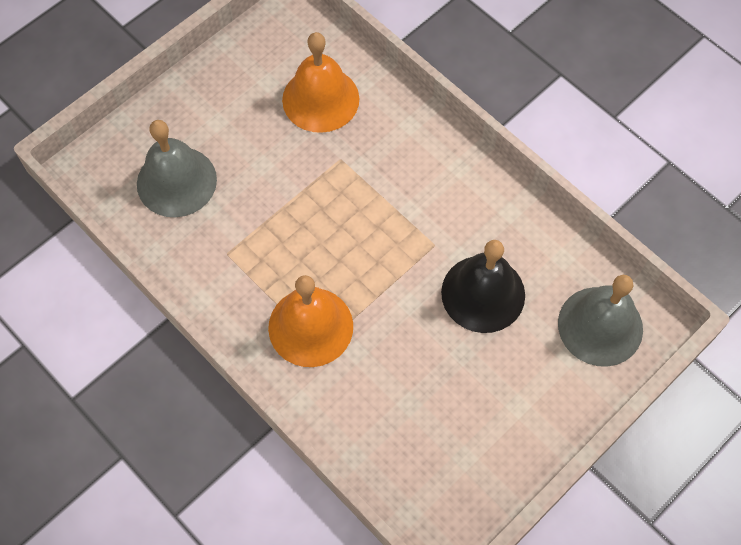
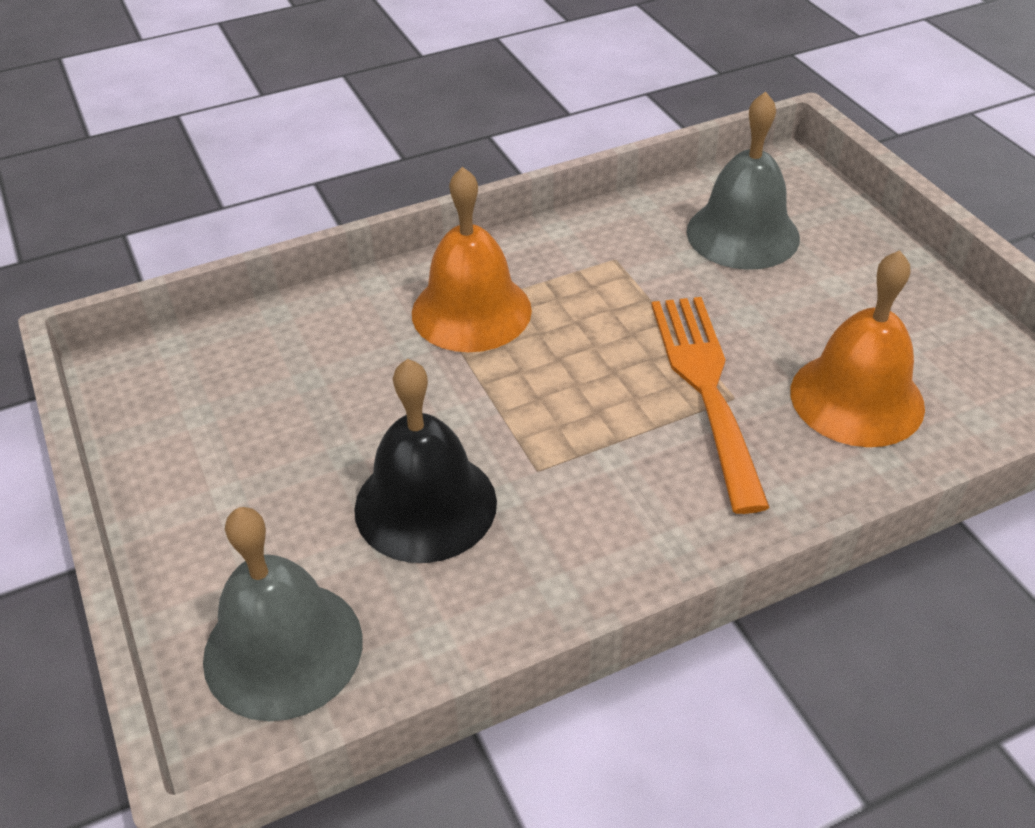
camera: 110 degrees right, 20 degrees down
(337, 174) = (705, 387): none -> orange fork

